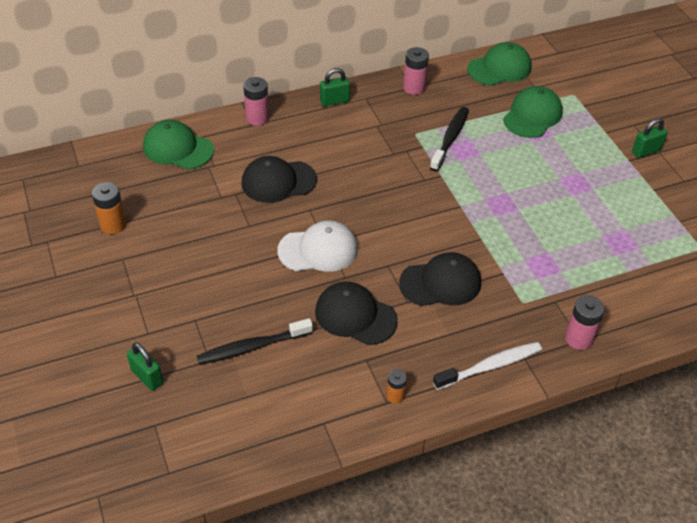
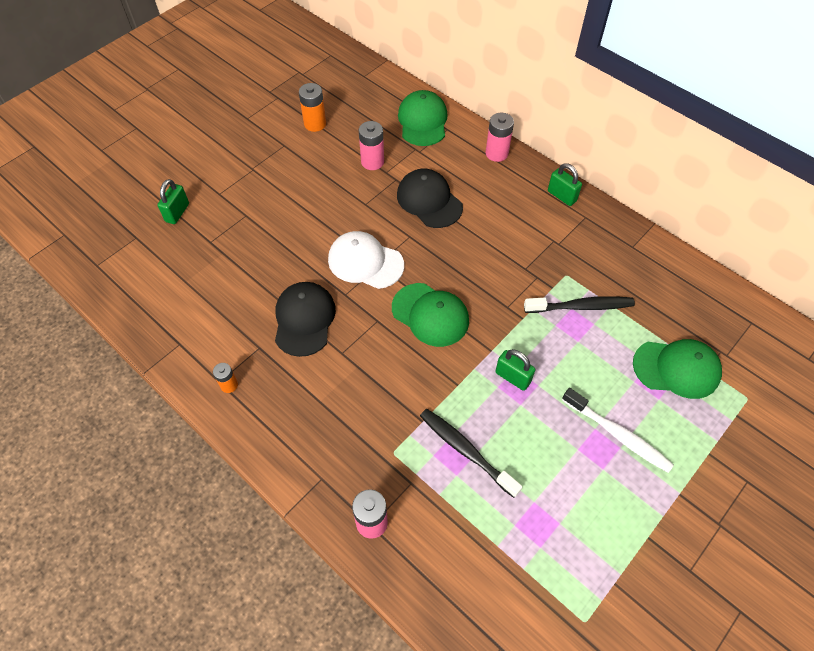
camera: 65 degrees right, 10 degrees up
(252, 347) = (235, 263): black toothbrush -> black toothbrush (466, 450)
(318, 250) = (365, 262): white cap -> white cap turned 150 degrees clockwise
(414, 88) = (632, 248): pink battery -> pink battery (372, 162)
(440, 283) = (379, 371): black cap -> none
(490, 366) = (297, 451): white toothbrush -> white toothbrush (618, 435)
(499, 68) = (728, 310): green cap -> green cap (430, 315)
(646, 151) = (709, 509): green padlock -> green padlock (512, 377)

